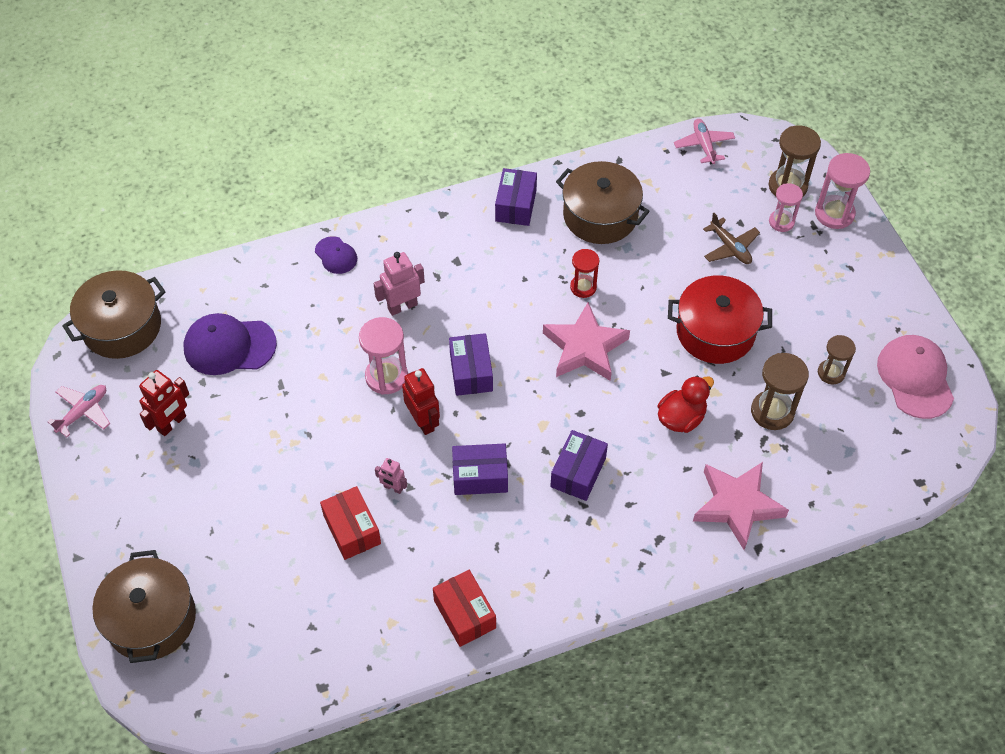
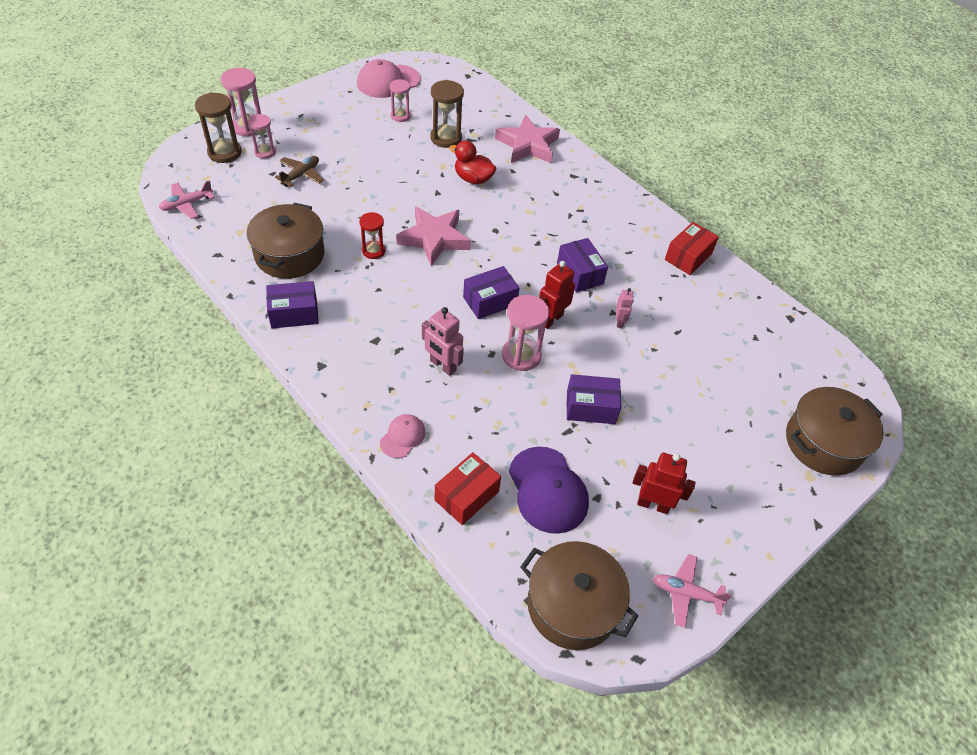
camera: 115 degrees left, 5 degrees down
(336, 255) = (402, 437): purple cap -> pink cap
(352, 530) = (668, 337): red box -> red box (467, 496)
(578, 472) = (546, 222): purple box -> purple box (591, 407)
(715, 332) = (388, 172): red pot -> none
(831, 373) = (400, 116): brown hourglass -> pink hourglass

